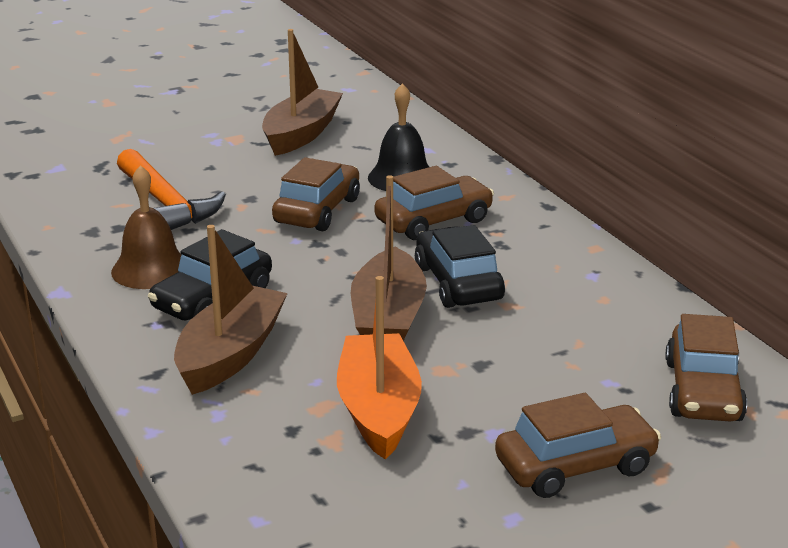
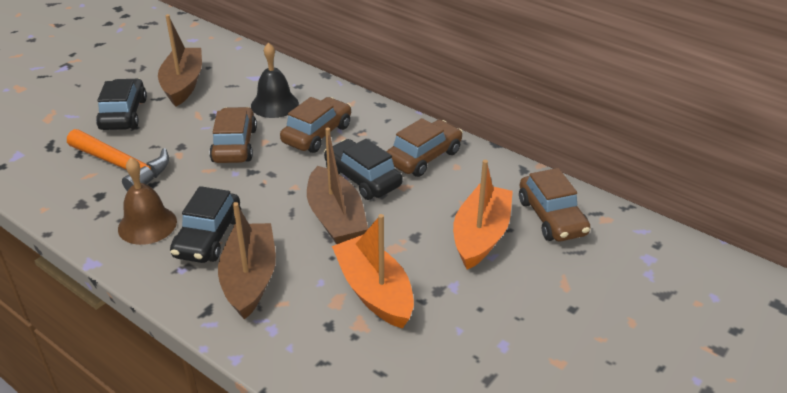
camera: 25 degrees left, 10 degrees up
(206, 151) = (123, 114): none -> black car
(575, 466) = (515, 294): brown car -> brown car (424, 157)
(577, 386) = (481, 236): none -> orange boat

